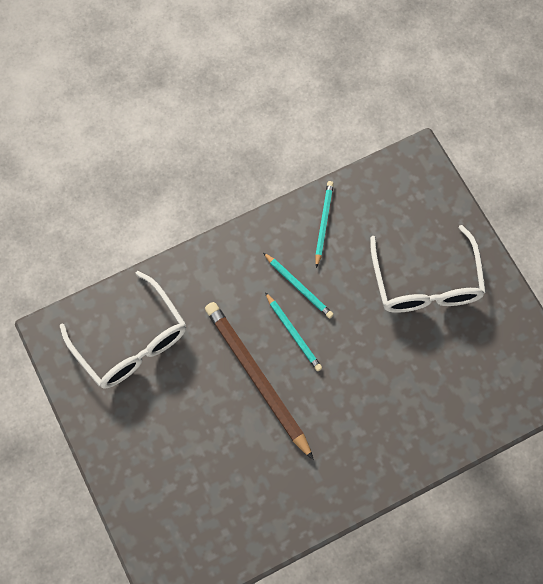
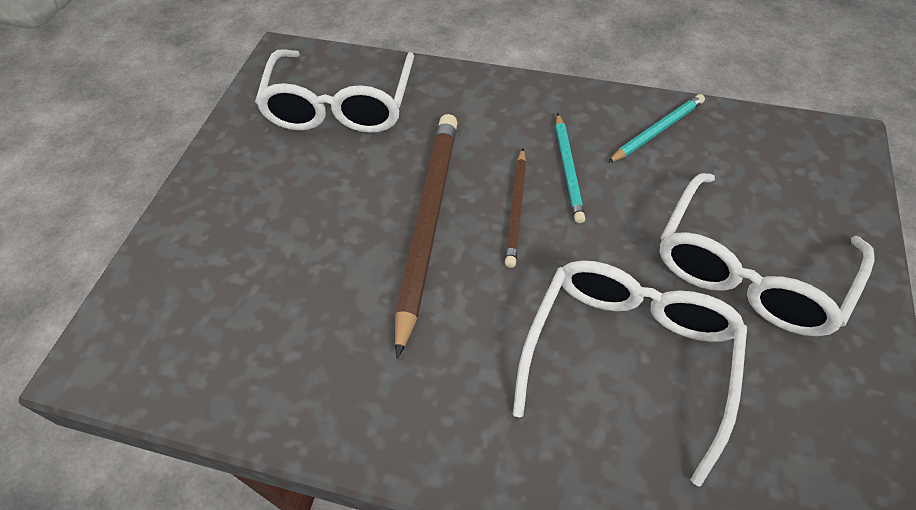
camera: 45 degrees right, 15 degrees down
(293, 333) = (516, 209): turquoise pencil -> brown pencil
(407, 372) = (628, 355): none -> white glasses

